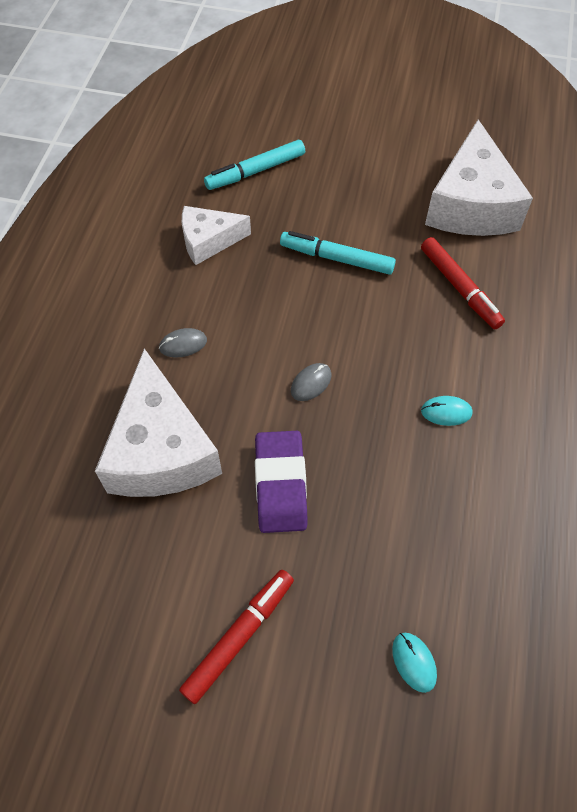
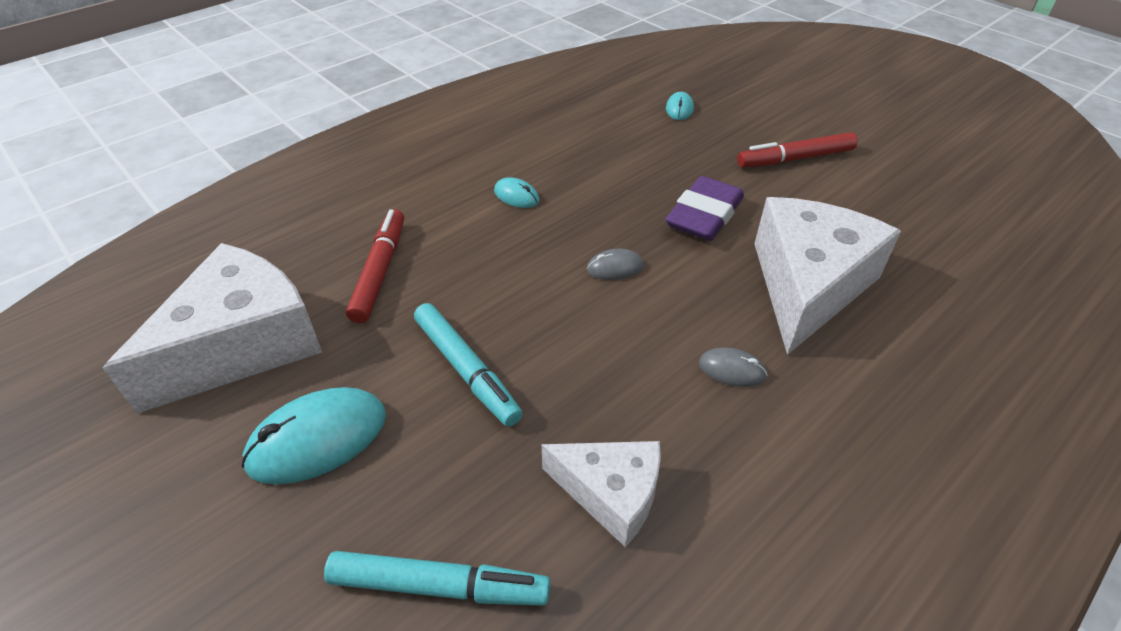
camera: 145 degrees left, 15 degrees down
(371, 189) = (317, 439): none -> turquoise mouse

